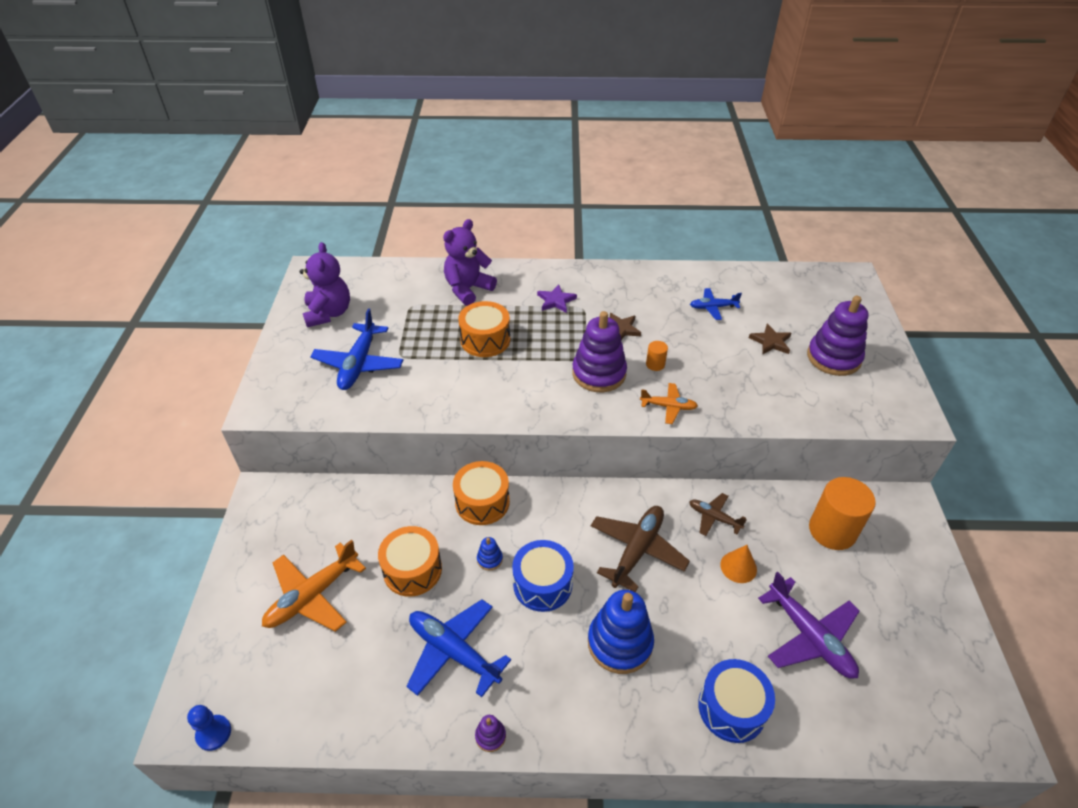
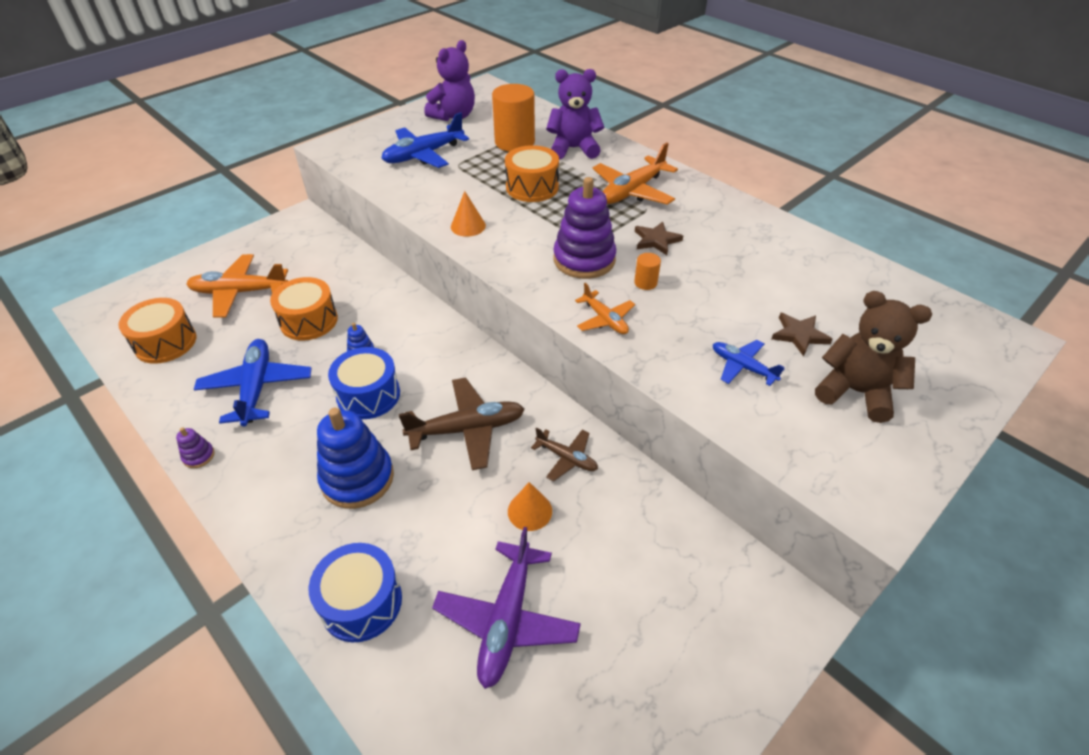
camera: 45 degrees right, 0 degrees up
(214, 733) = (96, 324): blue pawn -> none
(482, 502) = (411, 313): orange drum -> orange drum (165, 342)
(487, 401) = (468, 226): none -> orange cone
(556, 301) = (632, 191): purple star -> orange plane
(713, 307) = (779, 274): blue plane -> blue plane (742, 367)
(714, 518) = (567, 458): brown plane -> brown plane turned 135 degrees clockwise
(832, 530) = (667, 561): orange cylinder -> orange cylinder (514, 142)
(833, 358) = (855, 392): purple stacking toy -> brown teddy bear

